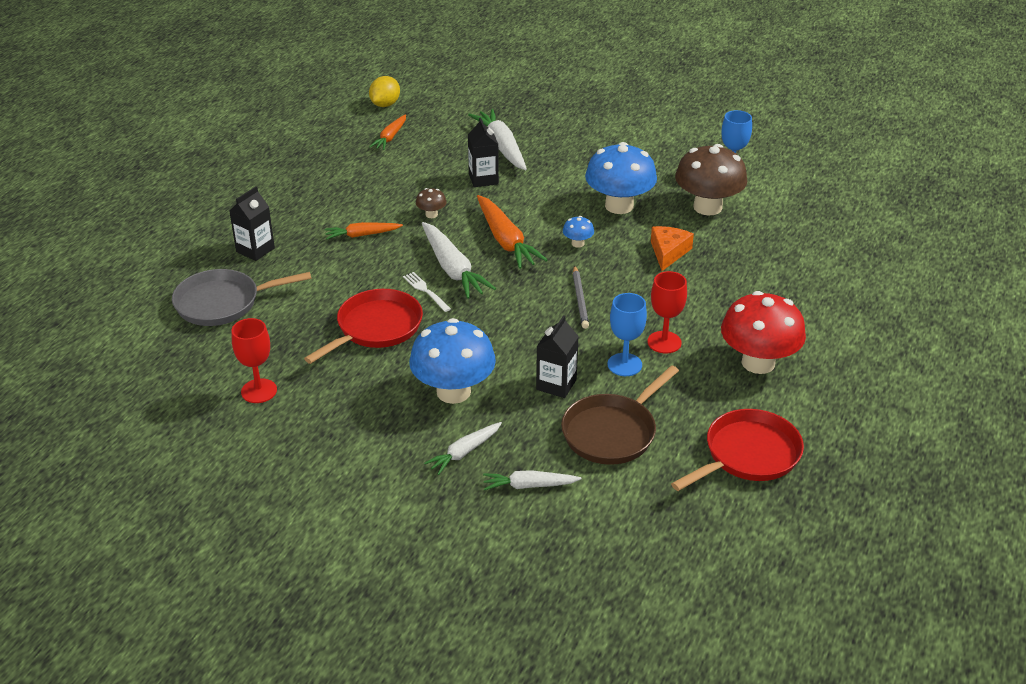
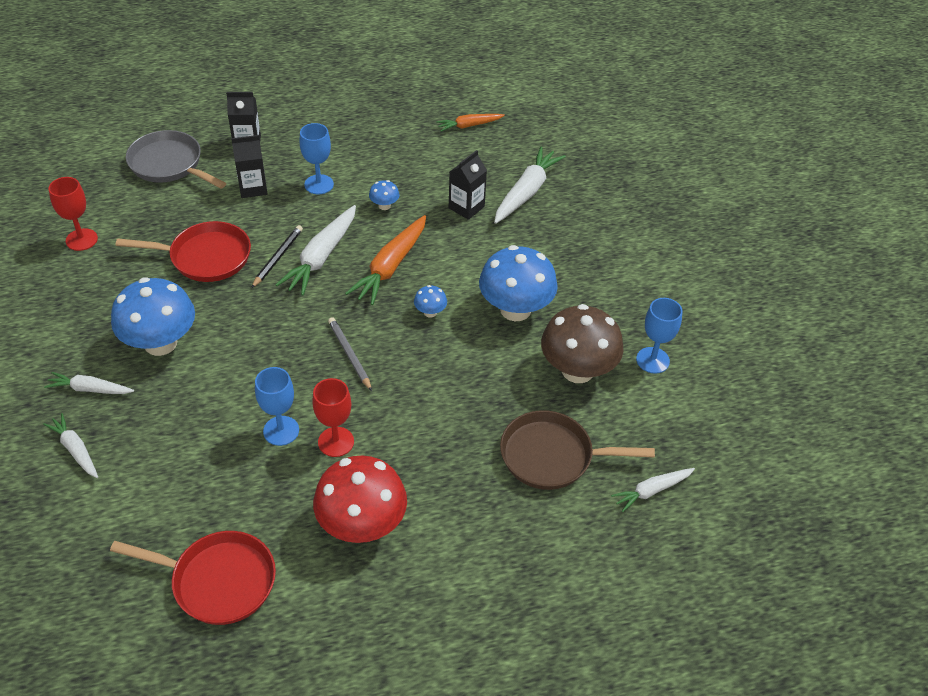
camera: 50 degrees right, 10 degrees up
(362, 235) = (319, 184): orange carrot -> blue goblet
(385, 104) = (513, 97): yellow lemon -> none
(425, 291) = (277, 258): white fork -> black pencil
(431, 214) = (384, 206): brown mushroom -> blue mushroom
(556, 384) = (218, 400): black carton -> black carton (253, 188)
(580, 299) = (349, 355): grey pencil -> grey pencil turned 105 degrees clockwise
(612, 432) = (181, 468): brown pan -> brown pan (552, 456)
(668, 252) = (476, 378): orange cheese -> none
(844, 227) = (651, 491): none -> white carrot

